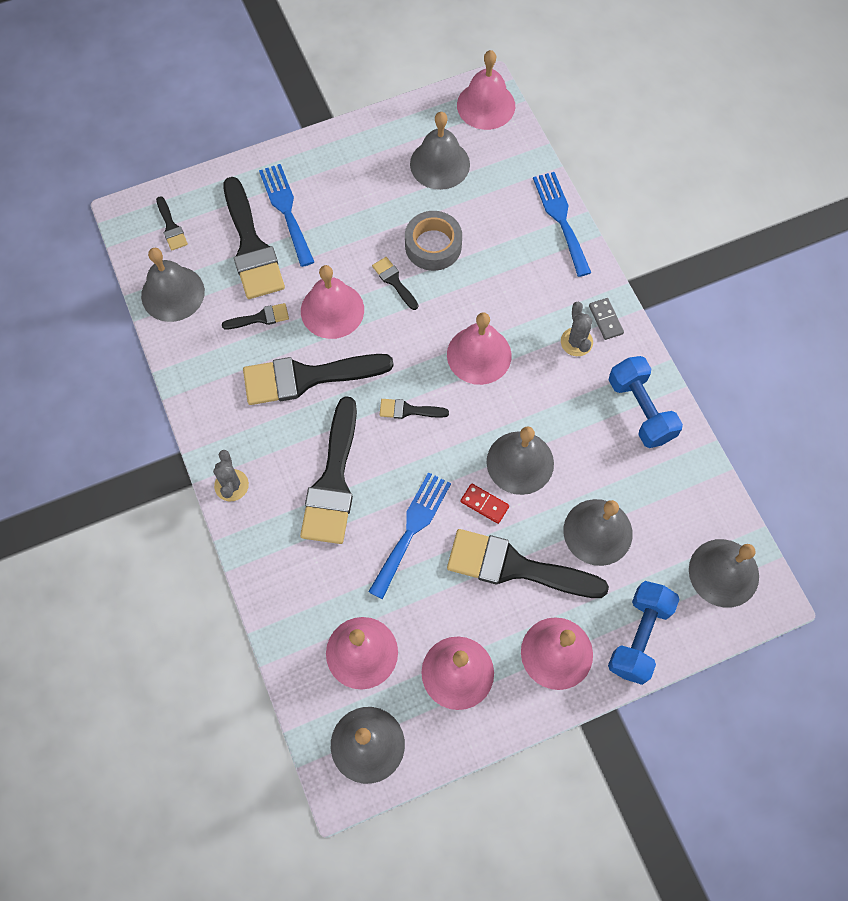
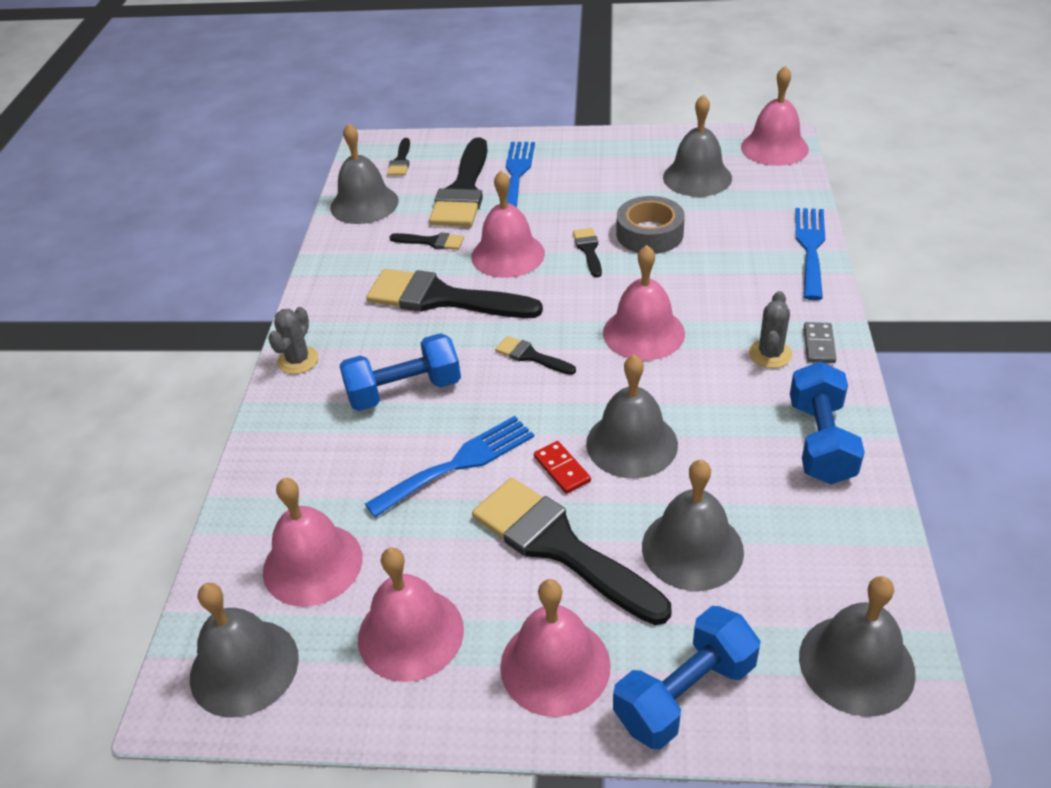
camera: 30 degrees right, 25 degrees down
(333, 481) = (404, 391): black brush -> blue dumbbell

